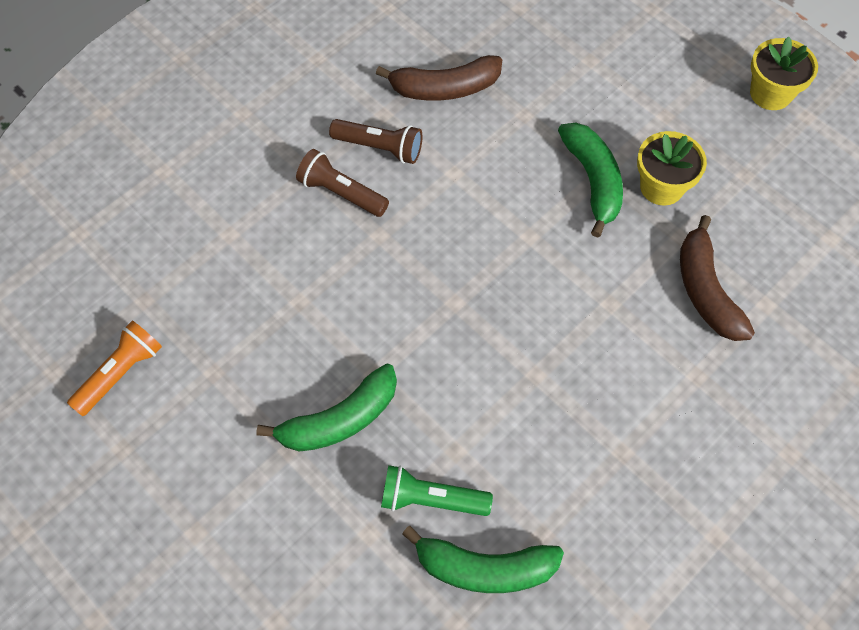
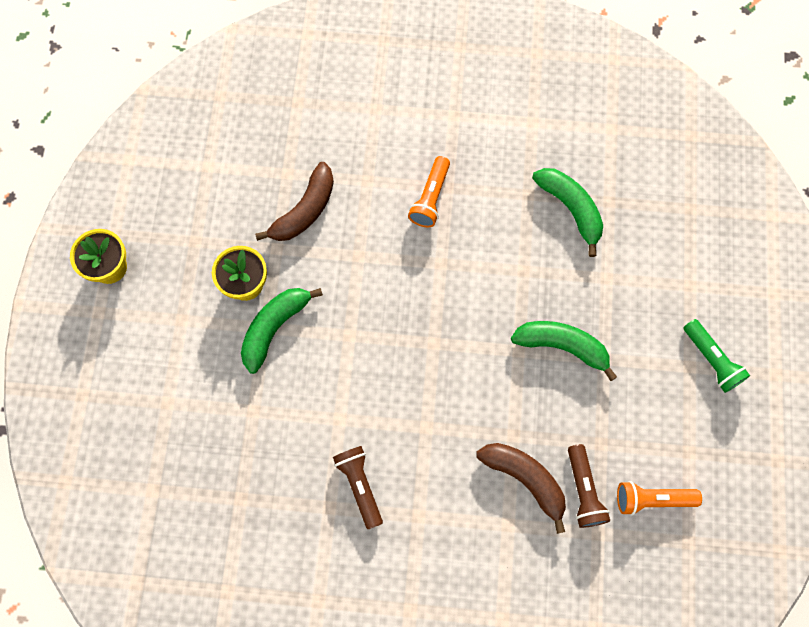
camera: 130 degrees left, 10 degrees up
(341, 193) = (416, 479): brown flashlight -> brown flashlight (583, 490)
(431, 499) = (560, 262): green flashlight -> green flashlight (711, 360)
(445, 88) = (272, 483): brown banana -> brown banana (525, 479)
(623, 424) = (430, 198): none -> orange flashlight

